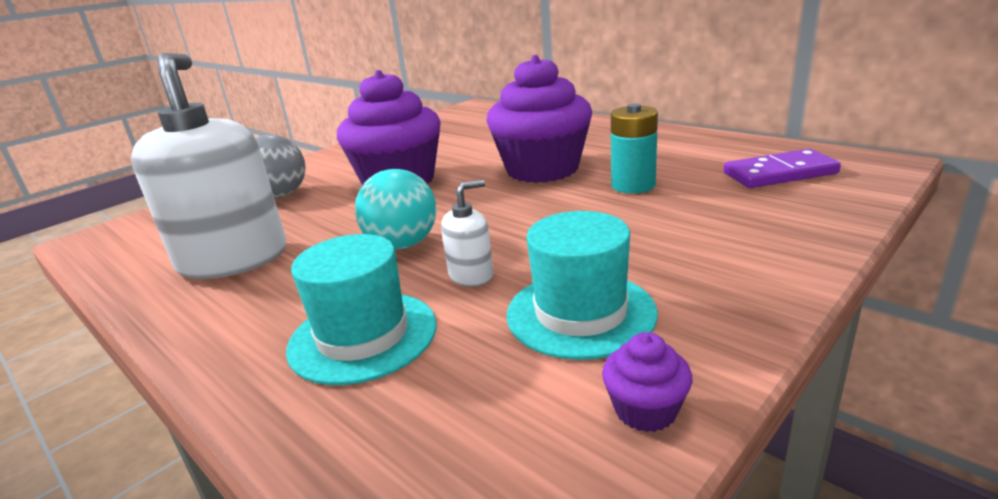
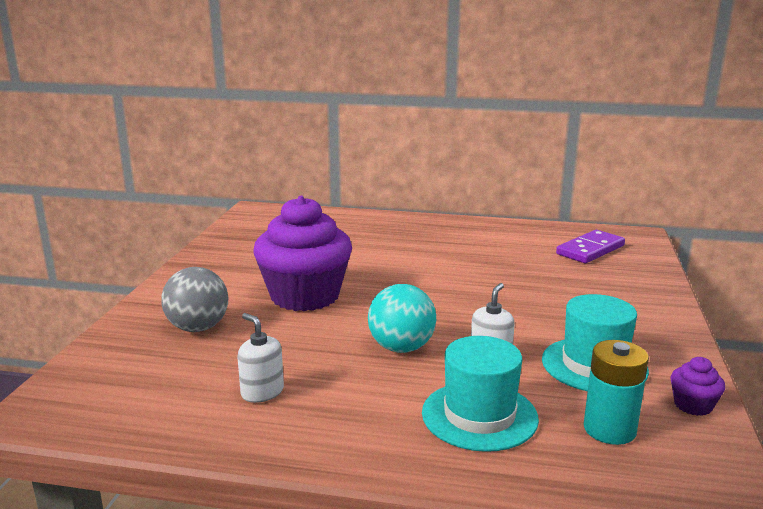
camera: 35 degrees left, 5 degrees down
(233, 259) = (262, 392): white soap dispenser -> white soap dispenser, size x0.43
(542, 169) = (420, 268): purple cupcake -> none
(633, 185) = (508, 272): turquoise battery -> turquoise battery (609, 429)

